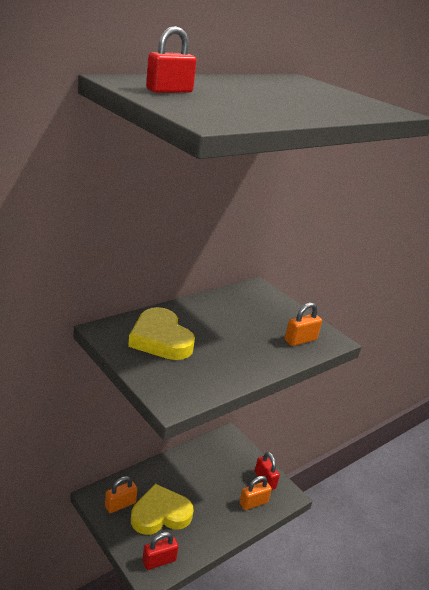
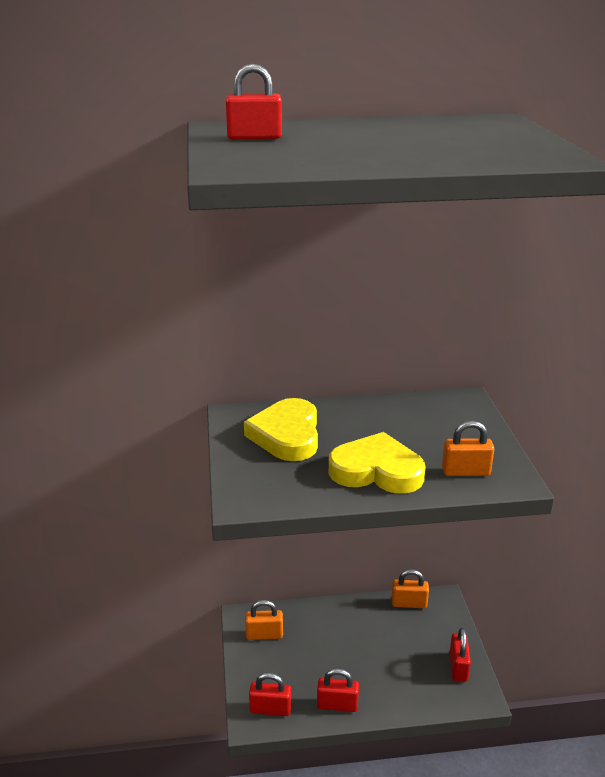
camera: 35 degrees right, 0 degrees up
(160, 514) = (302, 660): yellow heart -> yellow heart (376, 471)
(204, 538) = (337, 705): none -> red padlock
(253, 503) = (425, 688): orange padlock -> orange padlock (409, 603)

